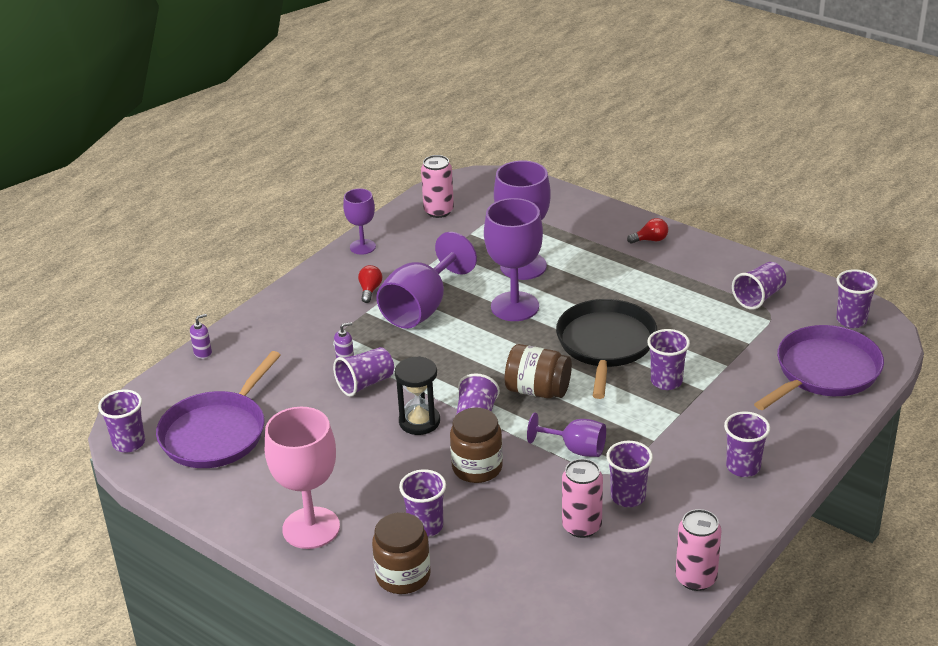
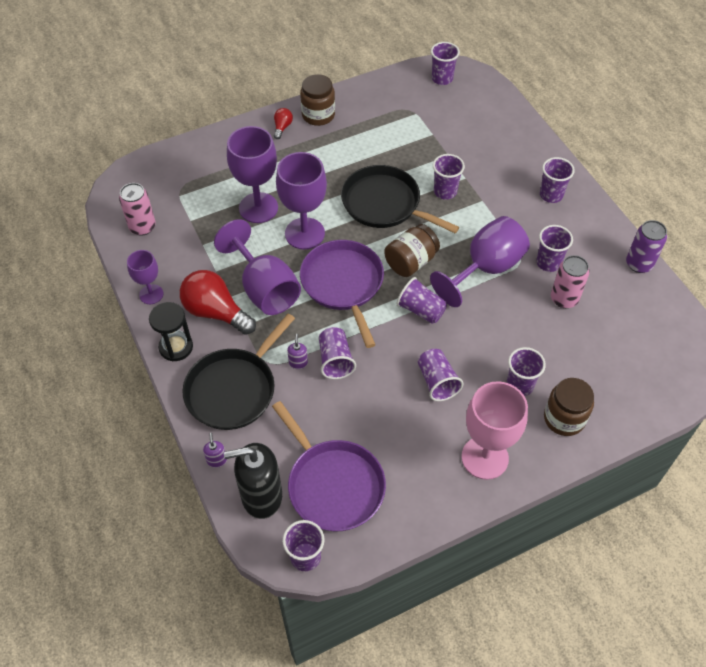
camera: 65 degrees left, 20 degrees up
(179, 393) = (261, 496): none -> black soap dispenser
(287, 334) = (234, 389): none -> black pan
(370, 290) = (216, 312): red light bulb -> red light bulb, size x2.16
(419, 421) = (402, 344): black hourglass -> black hourglass (176, 347)
(477, 467) = (474, 330): brown jar -> brown jar (318, 115)
(576, 449) = (486, 268): purple goblet -> purple goblet, size x1.75
(696, 578) = (639, 264): pink can -> purple can
(759, 297) = (388, 107): purple cup -> purple cup (437, 382)
(824, 371) = (483, 115): purple pan -> purple pan (343, 284)

